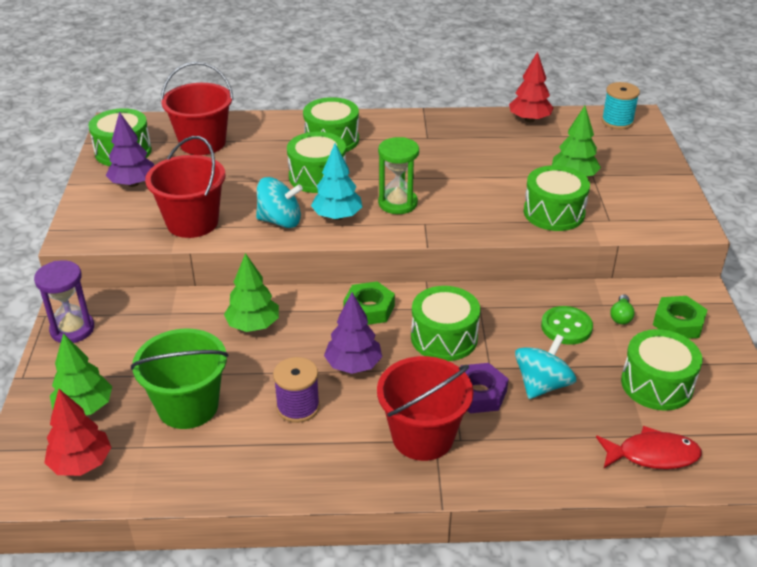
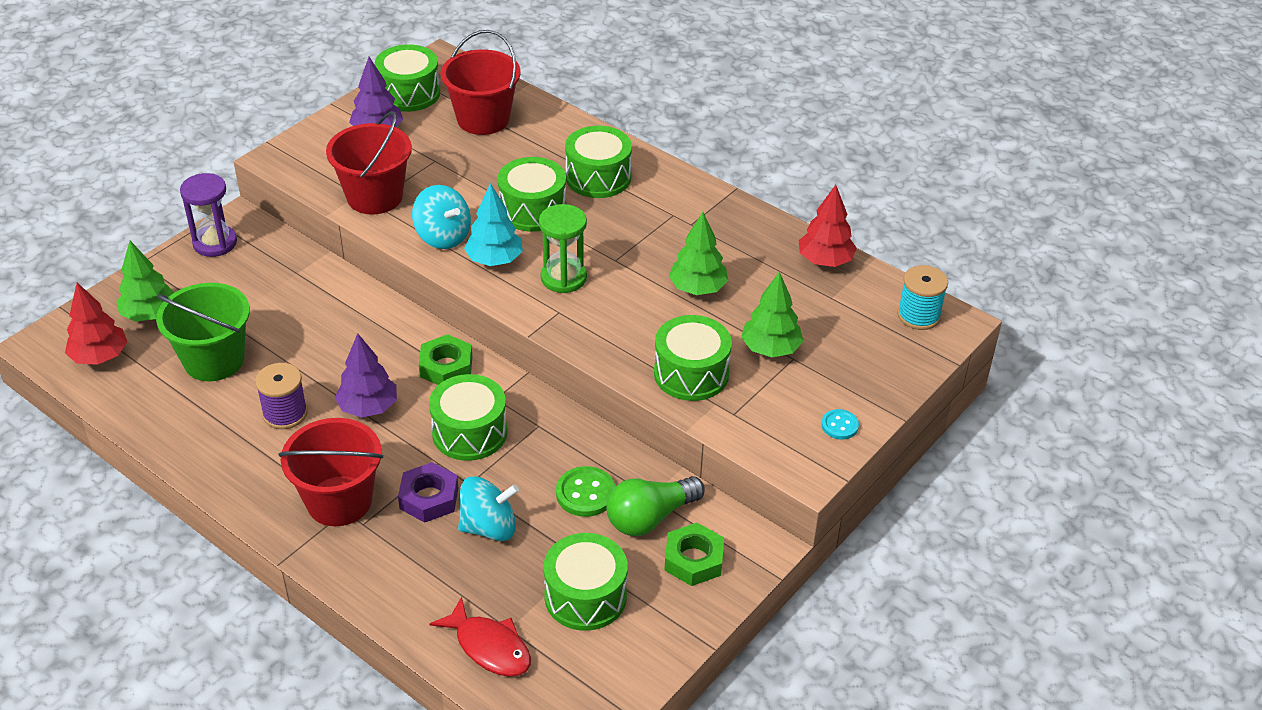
camera: 40 degrees right, 5 degrees up
(253, 325) = (340, 323): green tree -> green tree (697, 288)
(621, 316) = (650, 517): green light bulb -> green light bulb, size x2.01
(669, 194) = (839, 425): none -> turquoise button

